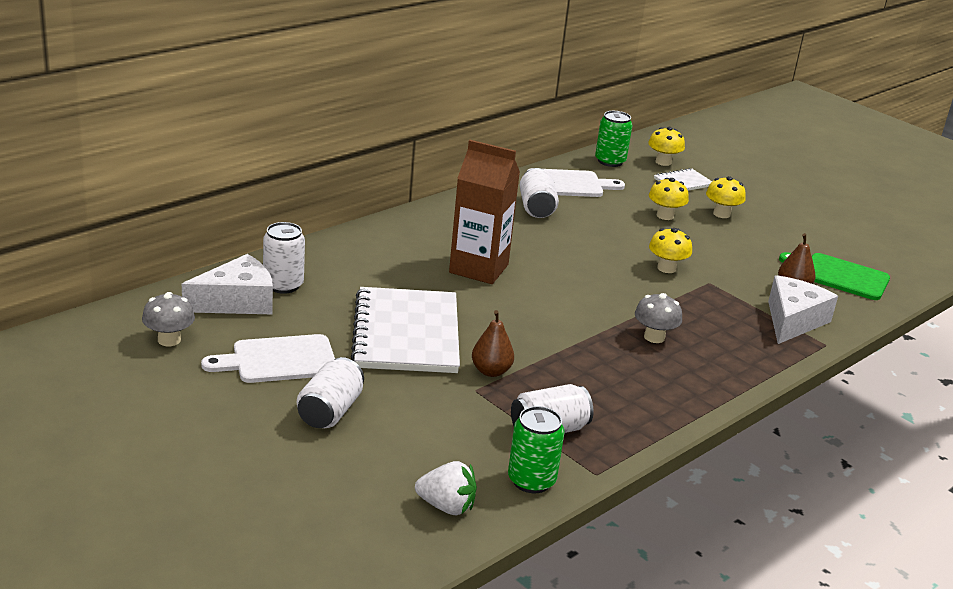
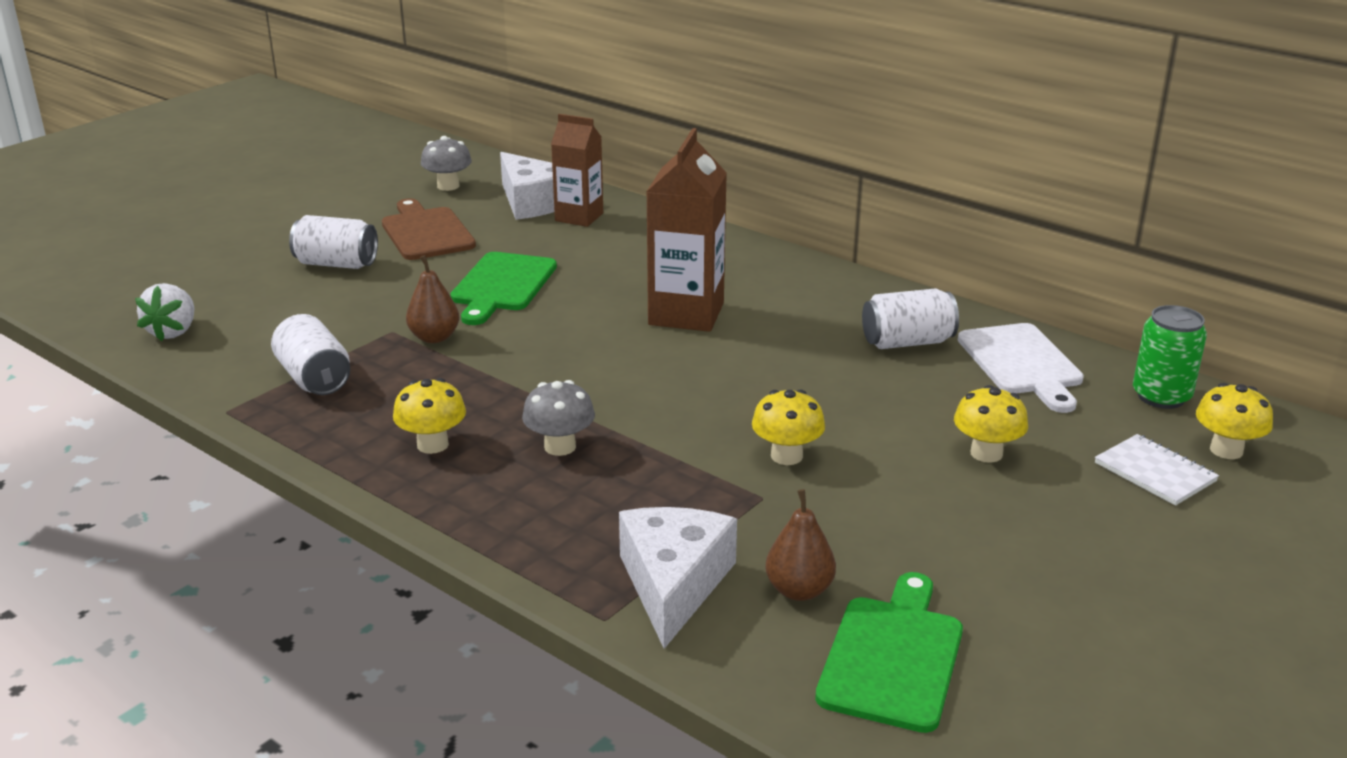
camera: 85 degrees right, 0 degrees up
(278, 360) = (426, 232): white cutting board -> brown cutting board
(283, 285) = (579, 217): white can -> brown carton
(406, 334) = (502, 285): white notebook -> green cutting board
(531, 480) = (214, 373): green can -> none
(721, 214) = (1053, 514): yellow mushroom -> yellow mushroom (432, 444)
(793, 321) = (673, 584): white cheese -> white cheese turned 105 degrees counterclockwise

